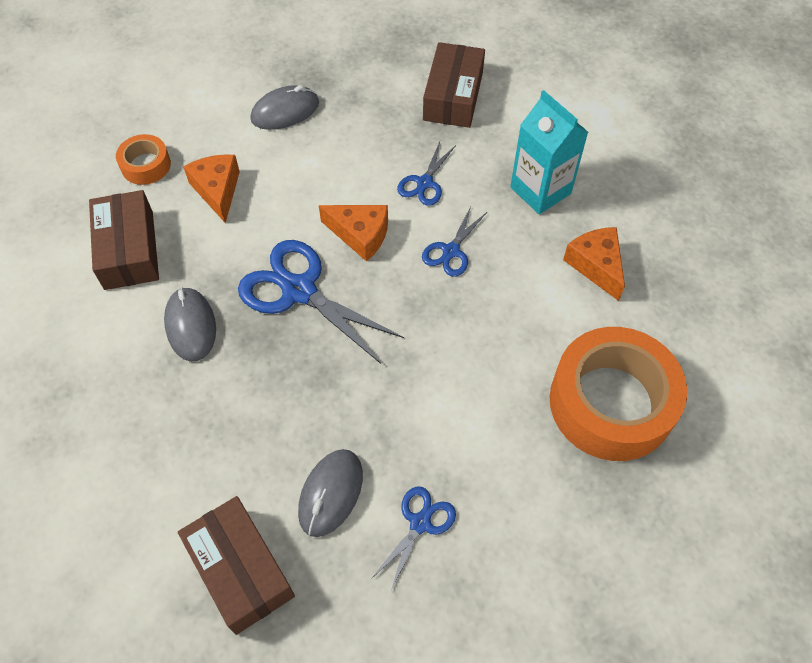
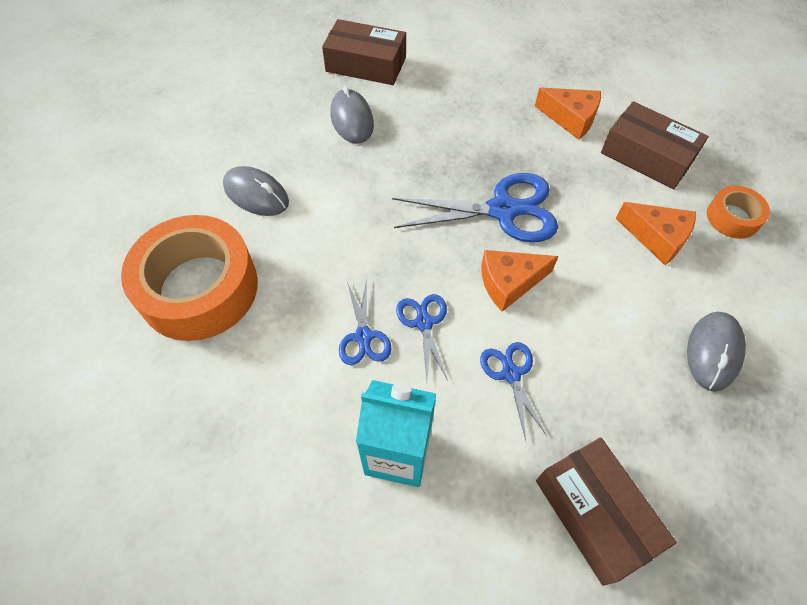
camera: 140 degrees right, 0 degrees up
(191, 326) = (542, 142): grey mouse -> grey mouse (256, 194)
(420, 523) = (284, 138): blue scissors -> blue scissors (363, 337)
(596, 265) = (284, 404): orange cheese -> orange cheese (571, 119)

